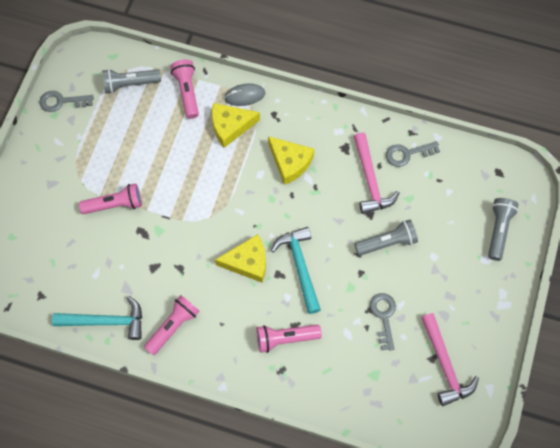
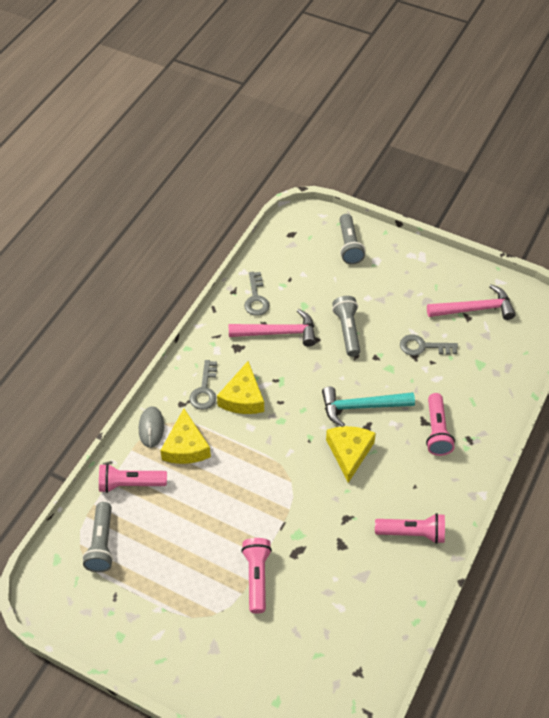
camera: 80 degrees left, 15 degrees down
(62, 101) = (103, 625): grey key -> grey key (204, 390)
(106, 321) = (399, 602): turquoise hammer -> none
(173, 326) = (412, 533): pink flashlight -> pink flashlight turned 135 degrees clockwise
(290, 162) = (243, 398): yellow cheese -> yellow cheese turned 135 degrees clockwise
(498, 230) = (349, 246): grey flashlight -> grey flashlight turned 120 degrees counterclockwise

